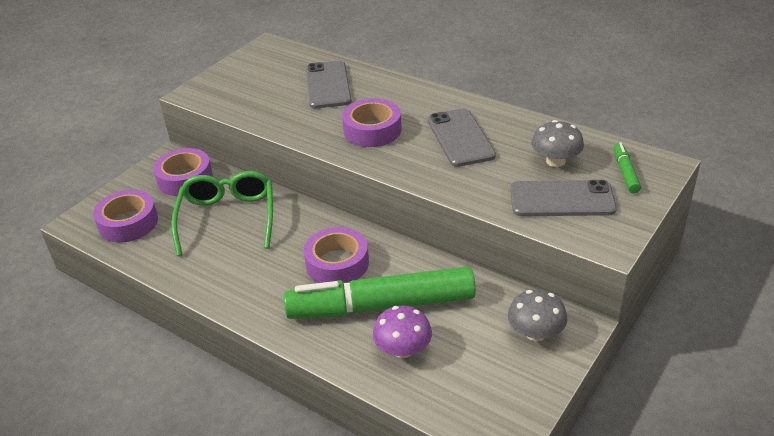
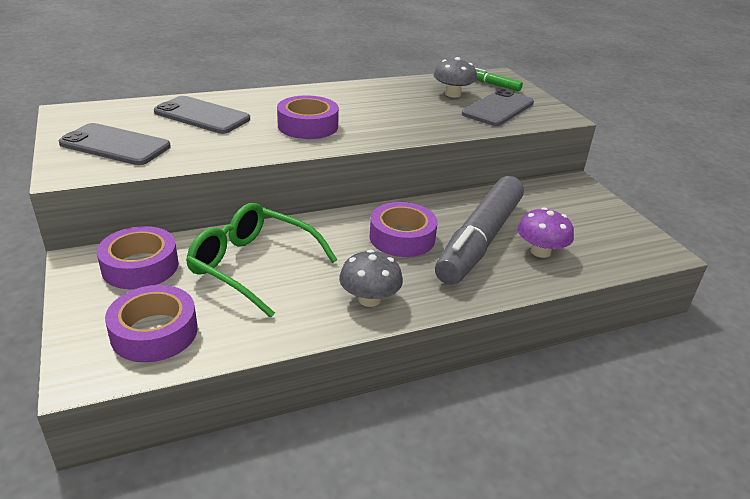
camera: 60 degrees left, 5 degrees down
(381, 306) = (479, 240): green marker -> grey marker
(460, 138) = (375, 105): grey phone -> grey phone (115, 145)
(535, 333) = (570, 198): grey mushroom -> grey mushroom (369, 299)

